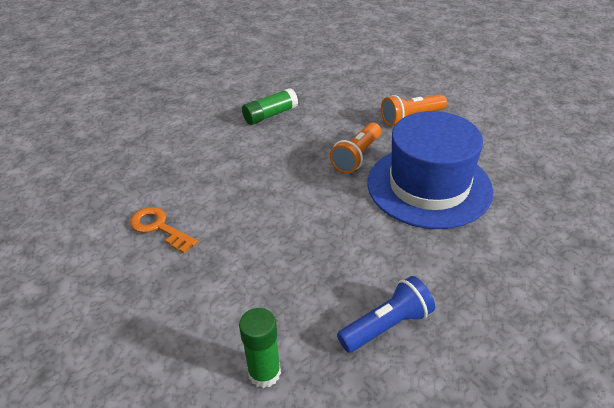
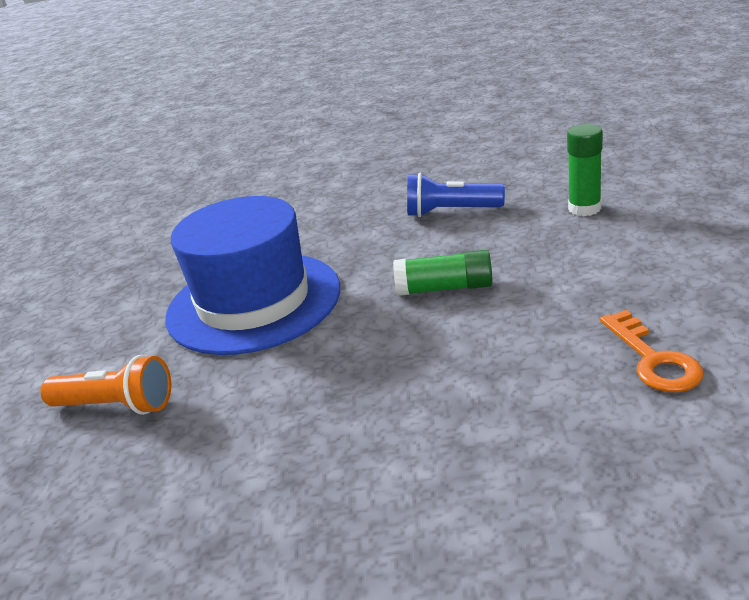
camera: 140 degrees left, 10 degrees down
(270, 115) = (309, 525): green glue stick -> green glue stick (444, 288)
(357, 156) = (277, 369): orange flashlight -> none

